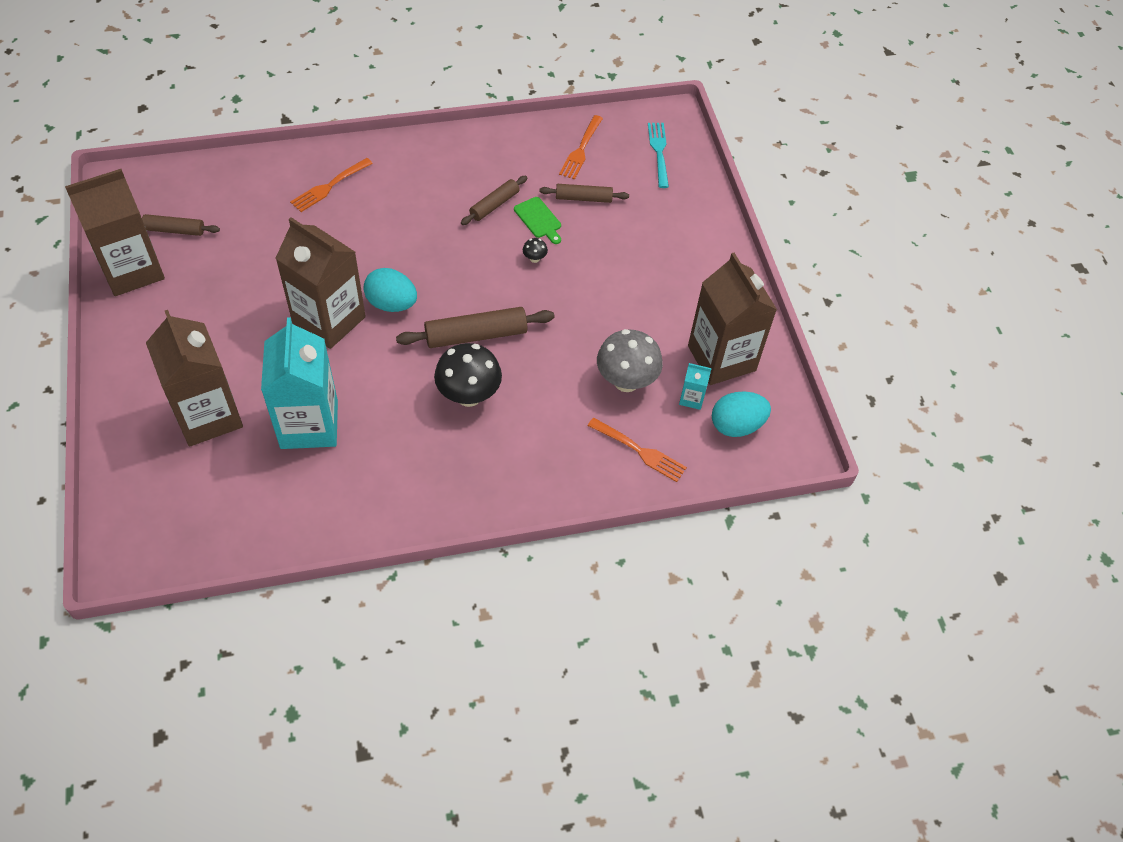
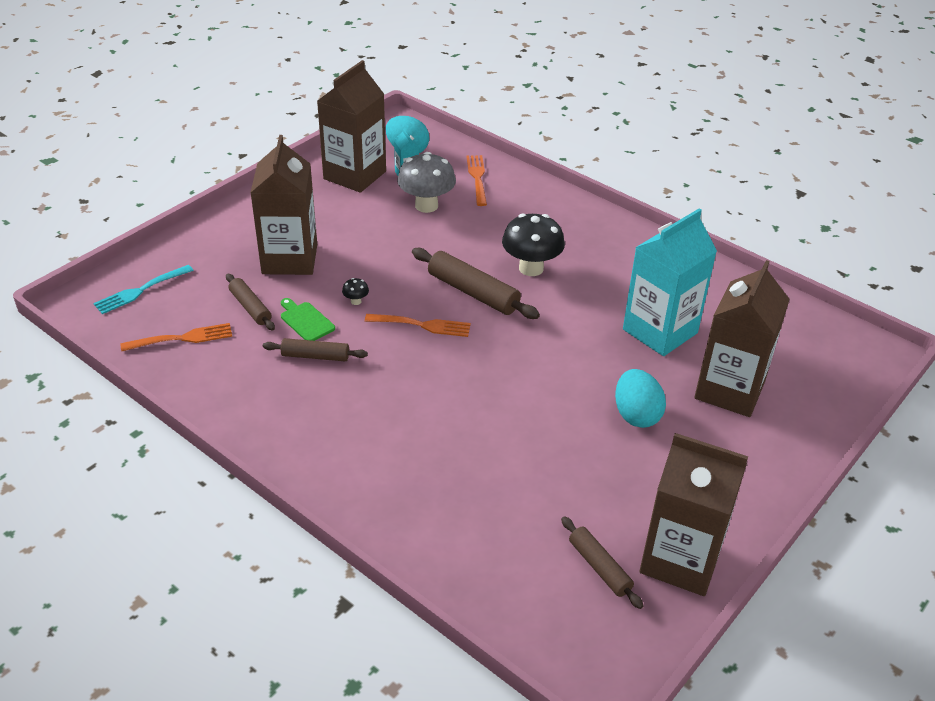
camera: 125 degrees left, 15 degrees down
(329, 186) = (410, 485): orange fork -> orange fork (422, 325)
(329, 320) = (560, 381): brown carton -> brown carton (289, 259)
(391, 304) = (499, 355): turquoise egg -> turquoise egg (636, 415)
(539, 219) = (305, 321): green cutting board -> green cutting board turned 60 degrees counterclockwise

